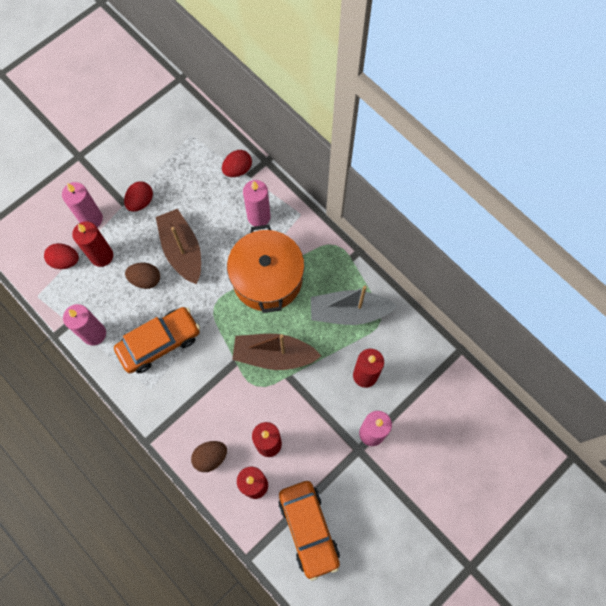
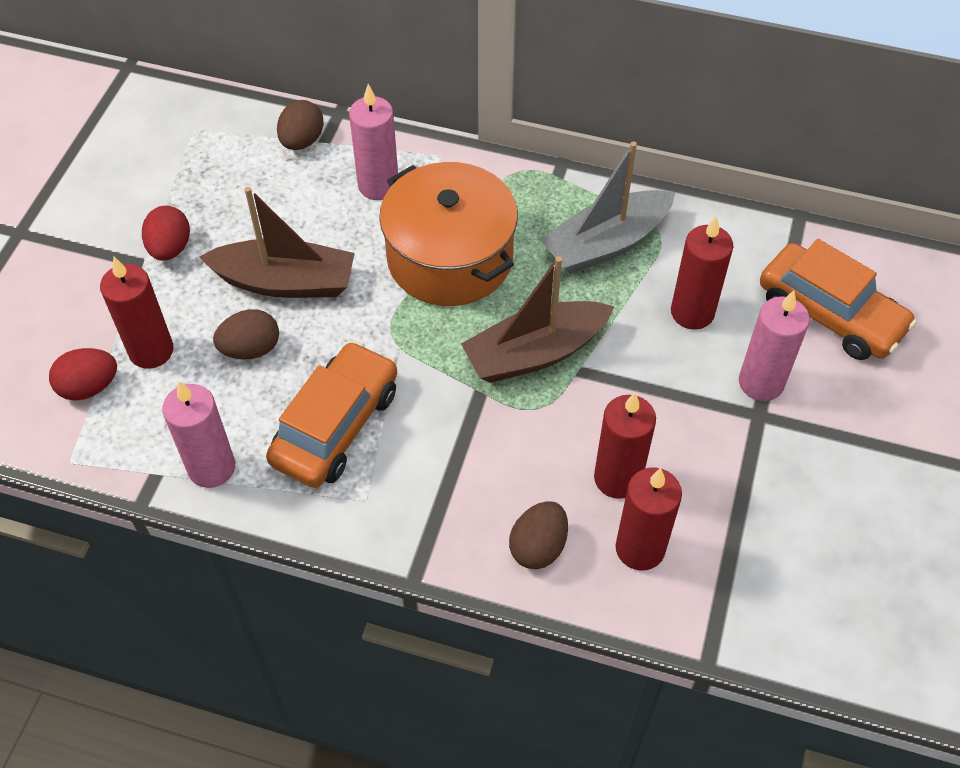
camera: 30 degrees left, 15 degrees down
(91, 219) = (98, 307): pink candle -> none
(182, 250) = (285, 282): brown boat -> brown boat turned 150 degrees clockwise
(237, 170) = (302, 141): red egg -> brown egg
(308, 529) = (770, 565): orange car -> orange car (830, 314)

